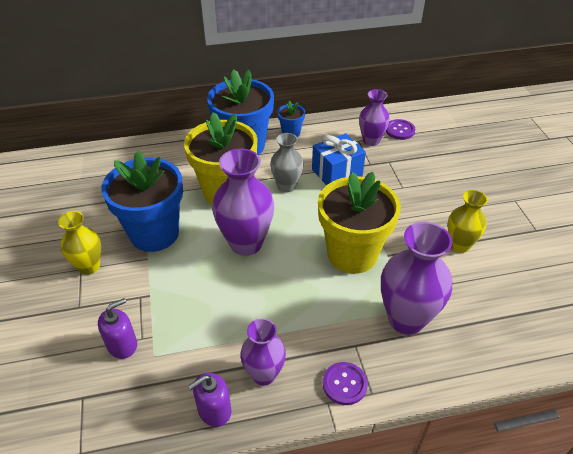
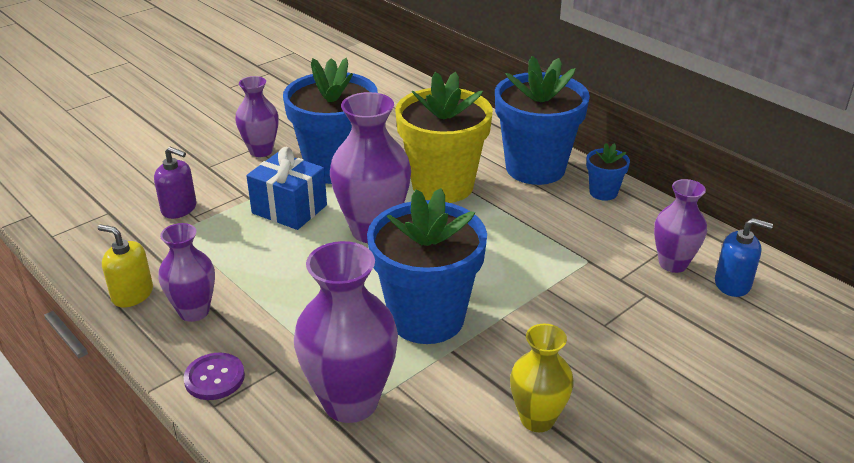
camera: 60 degrees right, 10 degrees down
(89, 266) = (261, 151): yellow vase -> purple vase
(214, 410) = (132, 294): purple soap dispenser -> yellow soap dispenser
(286, 186) = (498, 224): grey vase -> none
(337, 173) = (568, 255): blue gift -> blue gift (289, 209)
(352, 254) = (427, 318): yellow flower pot -> blue flower pot
(400, 130) = (732, 284): purple button -> blue soap dispenser

